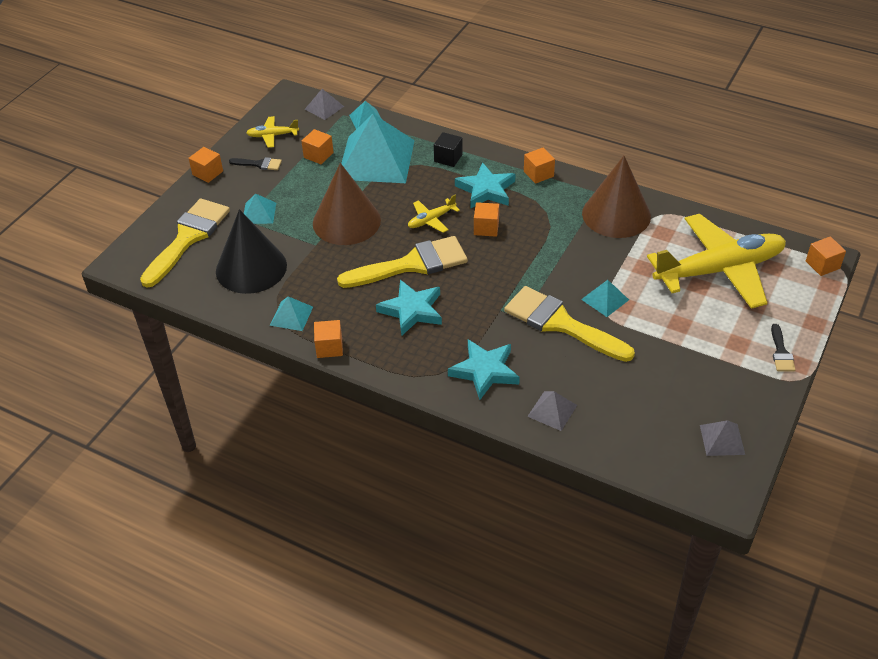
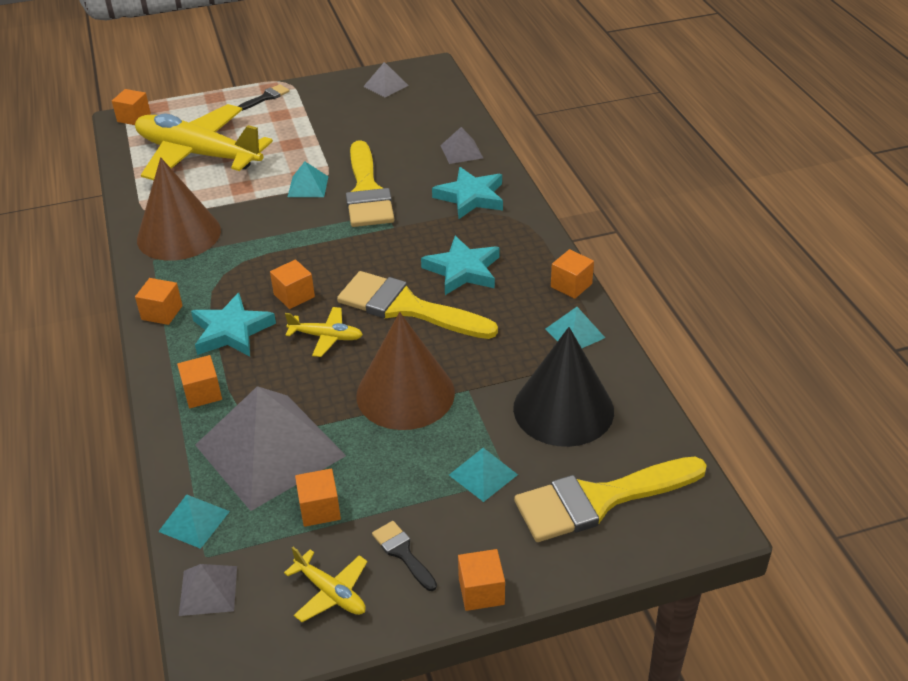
camera: 135 degrees left, 5 degrees down
(376, 159) = (270, 450): turquoise pyramid -> grey pyramid
(448, 158) = (202, 393): black cube -> orange cube

